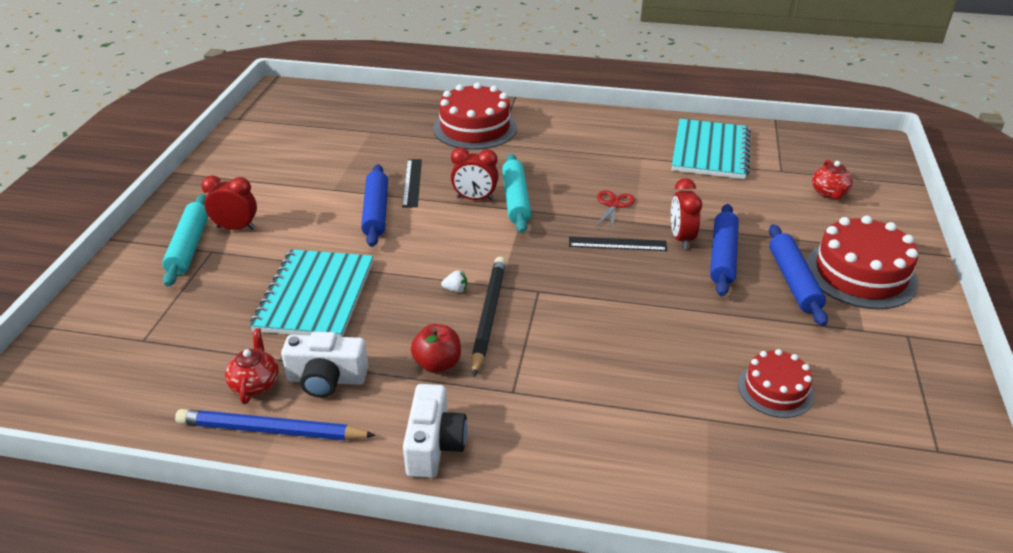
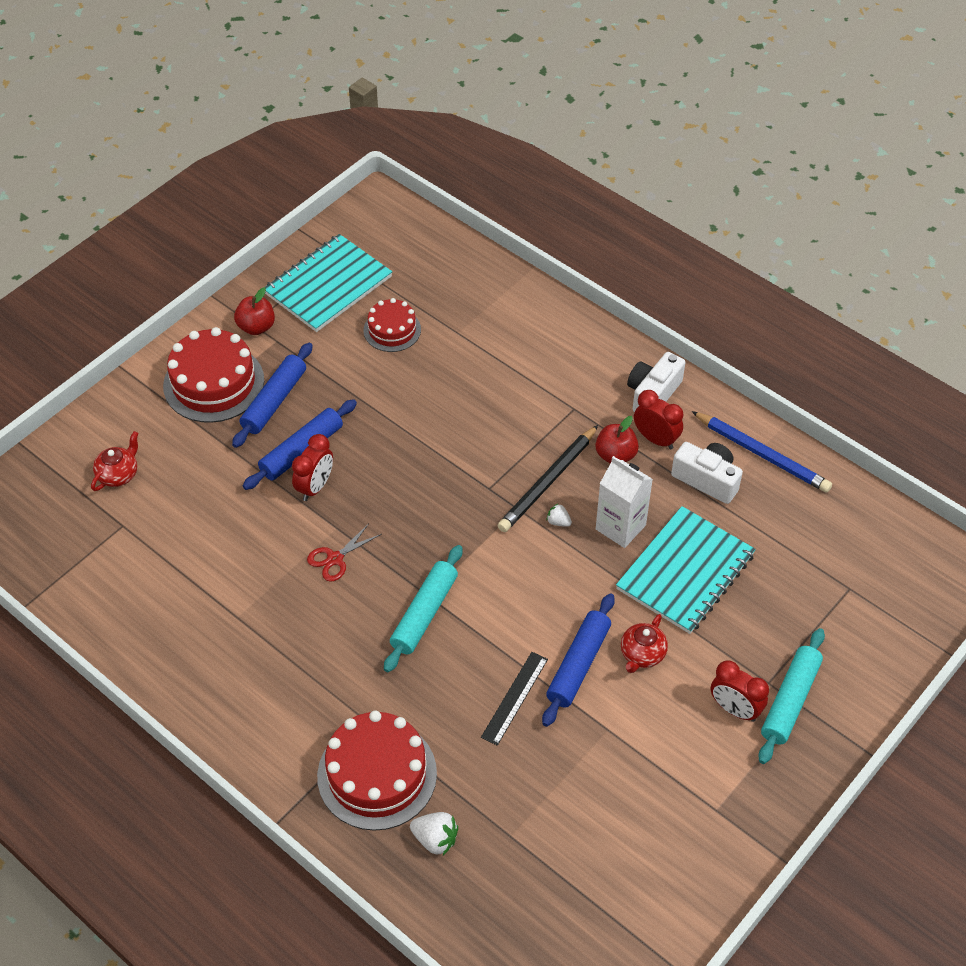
camera: 150 degrees left, 15 degrees up
(255, 384) = (763, 500): red teapot -> red teapot (642, 654)
(395, 306) = (620, 527): none -> white carton
(416, 118) = (435, 839): none -> white strawberry
(475, 199) = (464, 636): red clock -> red clock (656, 439)
(617, 244) = (377, 507): black ruler -> none
(710, 151) = (156, 590): turquoise notebook -> turquoise notebook (328, 285)
(898, 334) = (256, 327): none -> red apple

